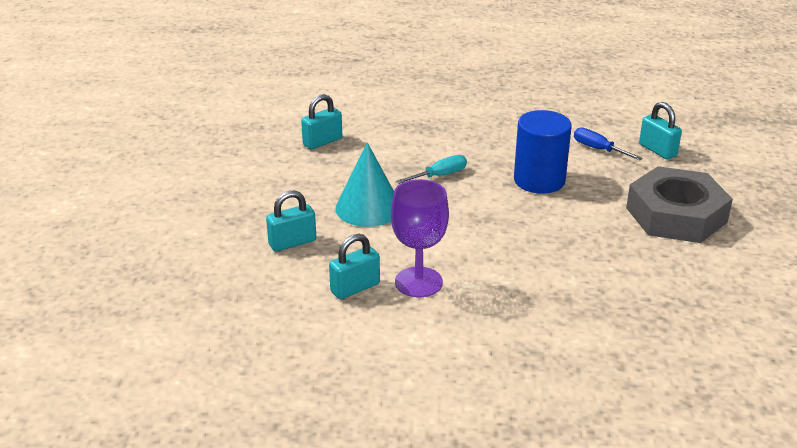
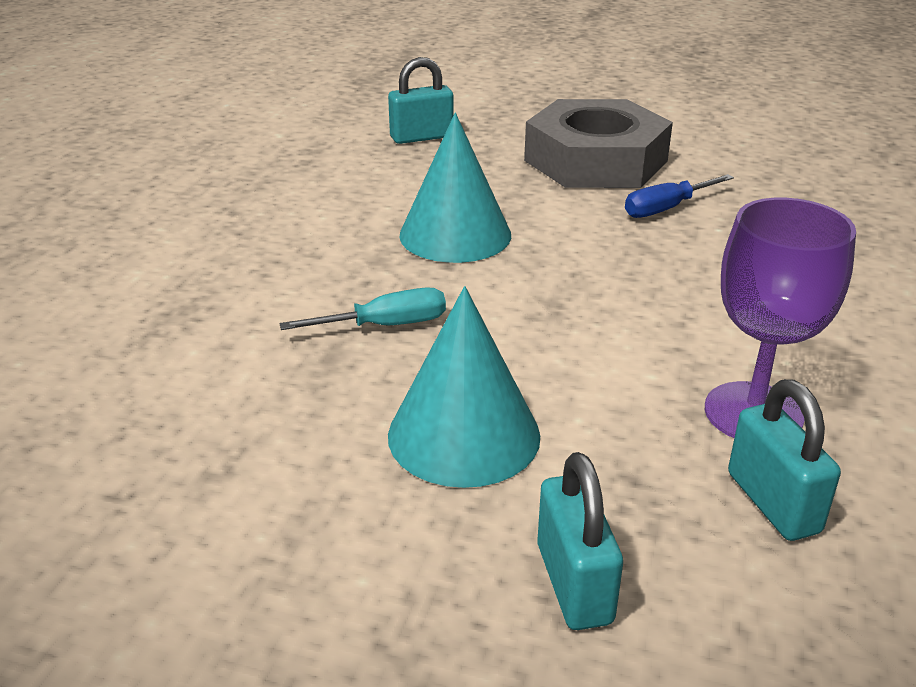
camera: 75 degrees left, 0 degrees up
(322, 142) = (127, 462): turquoise padlock -> none
(439, 176) = (385, 325): turquoise screwdriver -> turquoise screwdriver turned 90 degrees clockwise
(539, 180) = (455, 234): blue cylinder -> turquoise cone
(598, 149) = (391, 173): blue screwdriver -> blue screwdriver (667, 208)

